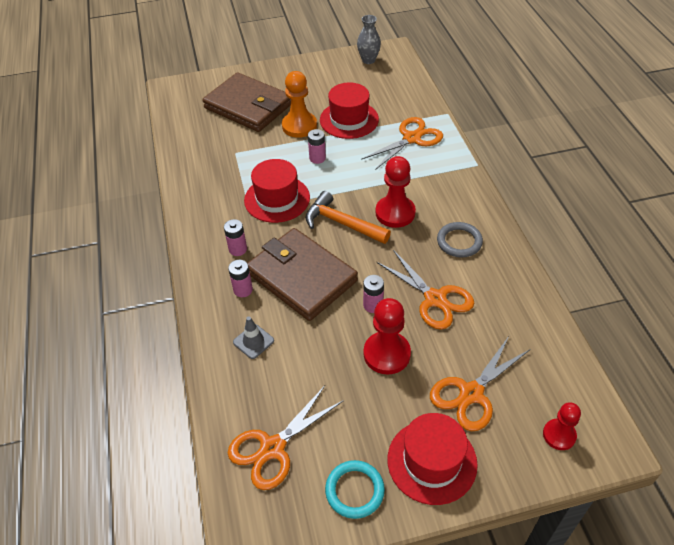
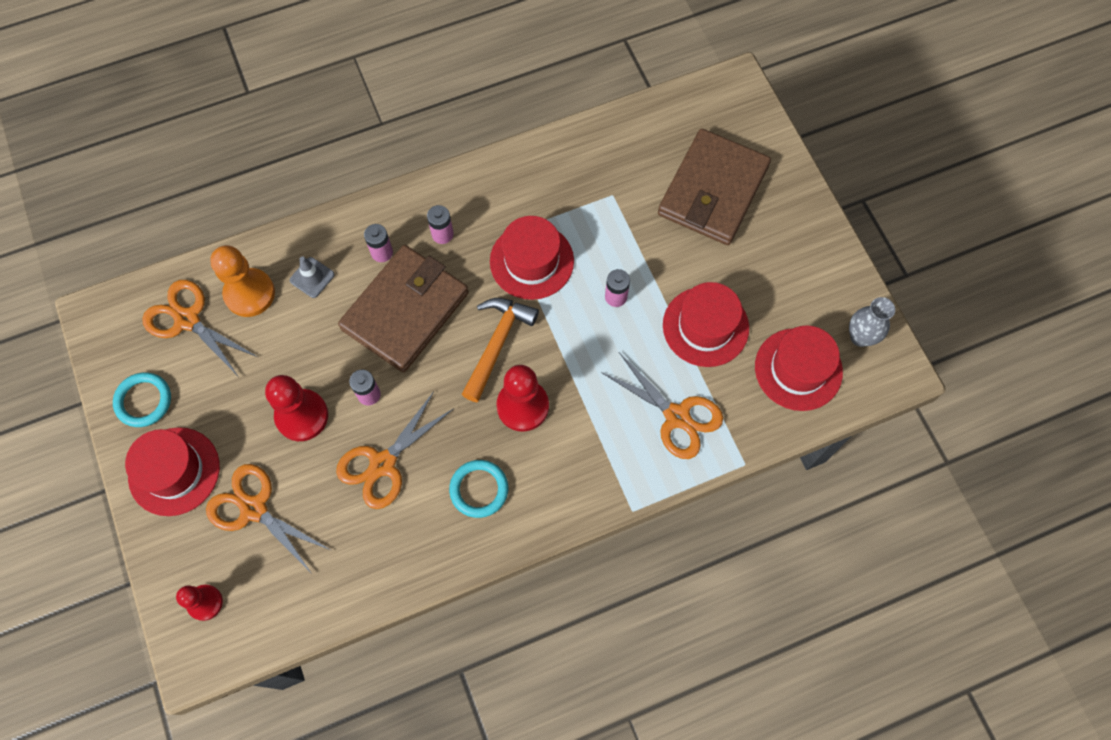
camera: 80 degrees right, 20 degrees up
(299, 126) = (680, 263): orange pawn -> orange pawn (249, 293)
(386, 85) = (798, 369): none -> red hat
(459, 242) = (479, 489): grey ring -> turquoise ring

